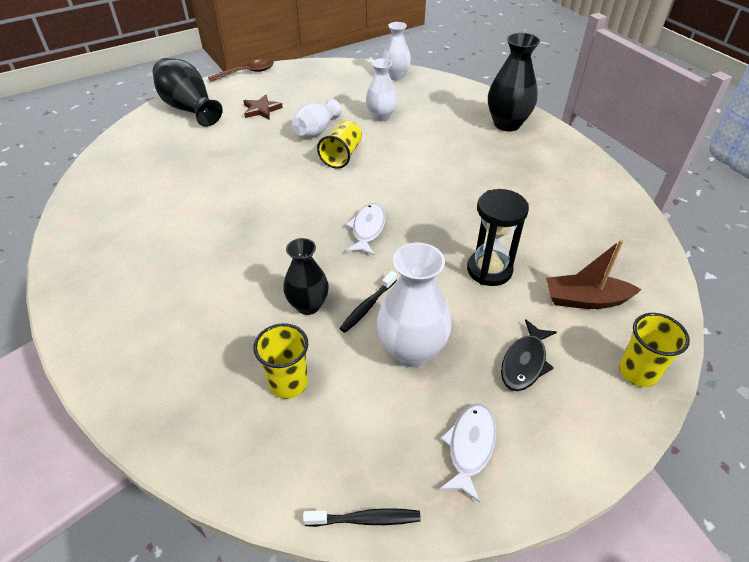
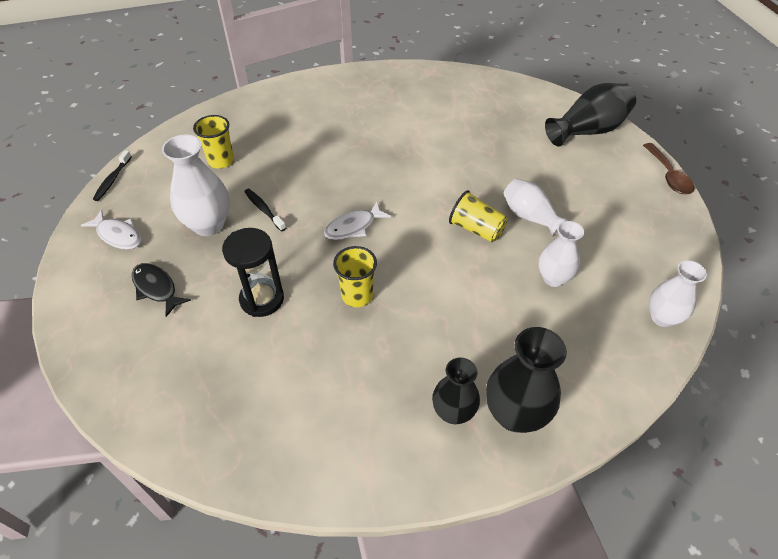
camera: 105 degrees right, 5 degrees up
(261, 110) = (580, 180): brown star -> none
(308, 305) = (282, 178): black vase -> black vase (453, 412)
(367, 229) = (353, 227): white fish -> white fish turned 120 degrees clockwise
(585, 300) = (188, 361): brown boat -> none
(638, 372) = (98, 363): yellow cup -> yellow cup (357, 295)

